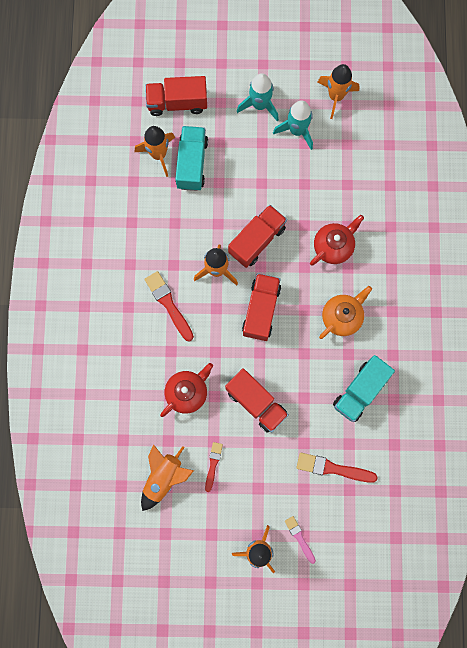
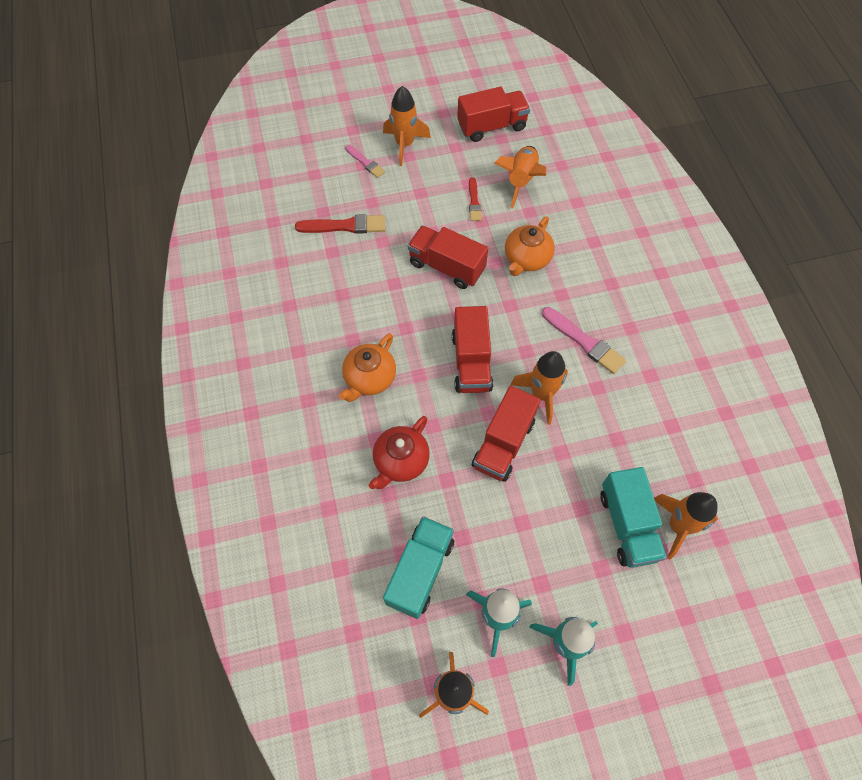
camera: 165 degrees right, 15 degrees down
(169, 304) = (584, 342): red brush -> pink brush
(177, 103) = (686, 613): red truck -> red truck (492, 126)
(187, 392) = (526, 259): red teapot -> orange teapot
(360, 391) = (330, 304): turquoise truck -> turquoise truck (420, 571)

